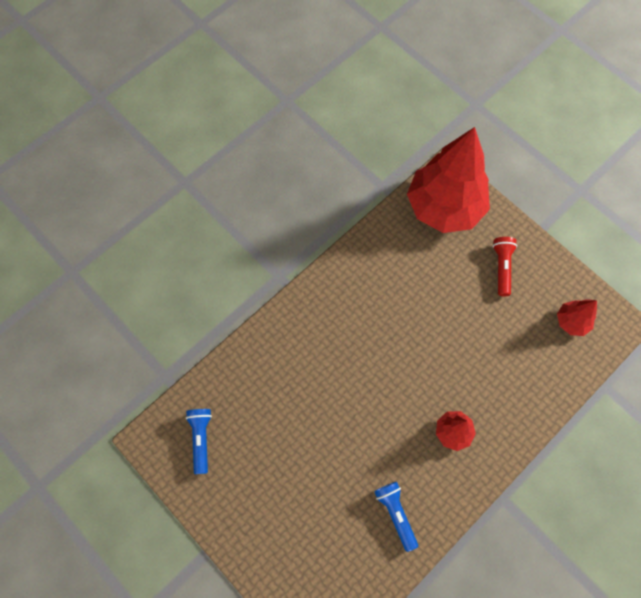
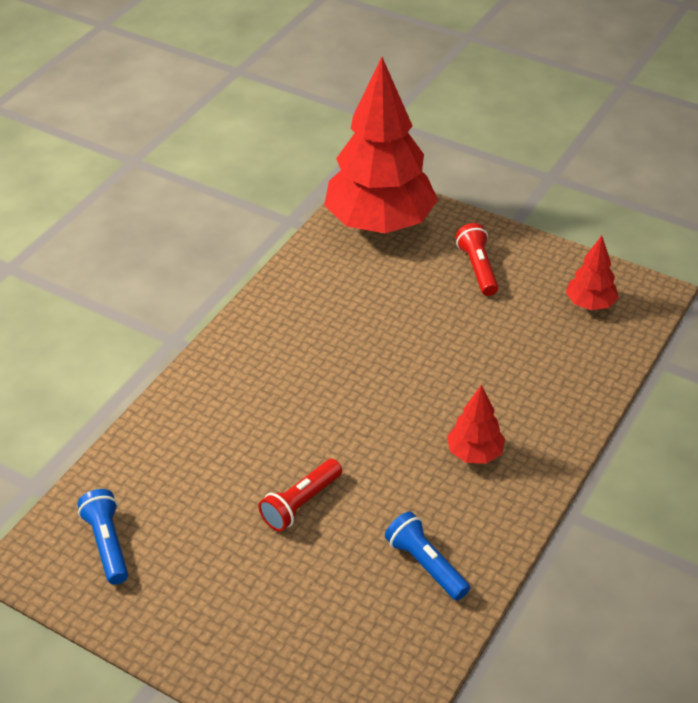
camera: 15 degrees left, 25 degrees down
(329, 441) = (301, 503): none -> red flashlight

